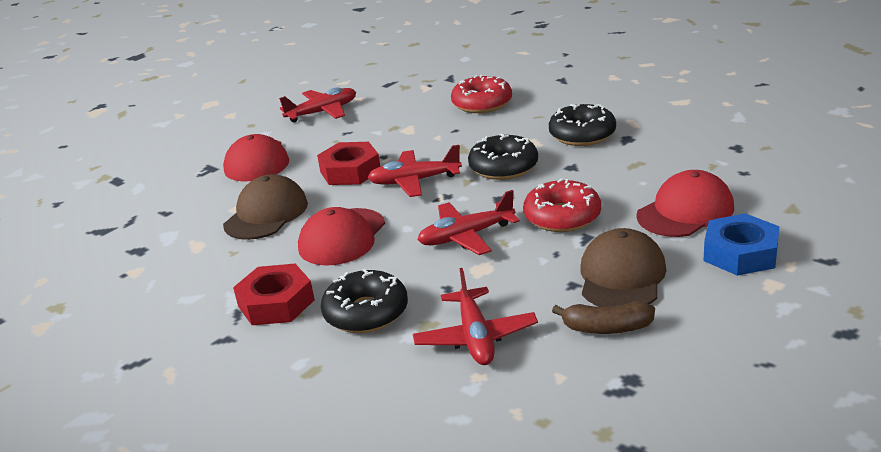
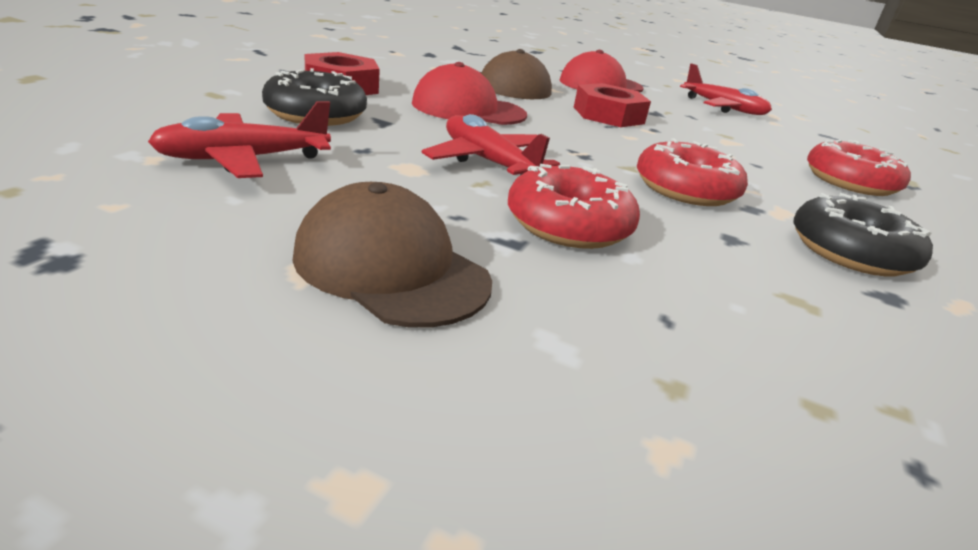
camera: 65 degrees right, 0 degrees up
(414, 181) = (608, 141): red plane -> none
(503, 167) = (685, 189): black donut -> red donut
(607, 328) = (228, 246): brown banana -> none
(622, 276) = (391, 267): brown cap -> brown cap turned 135 degrees counterclockwise
(685, 211) = (656, 354): red cap -> none
(740, 253) = (500, 433): blue nut -> none

